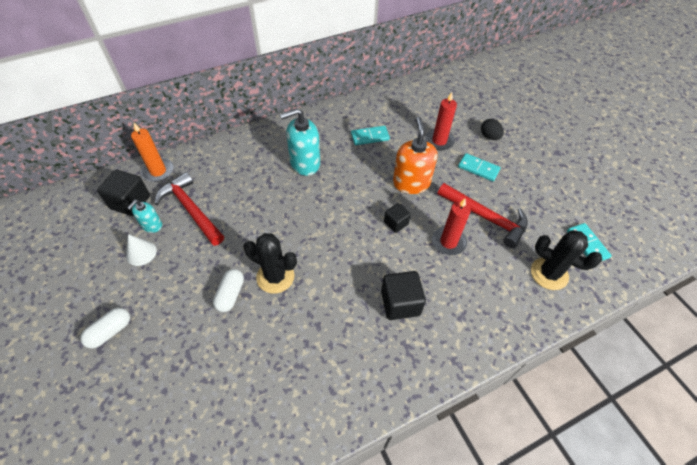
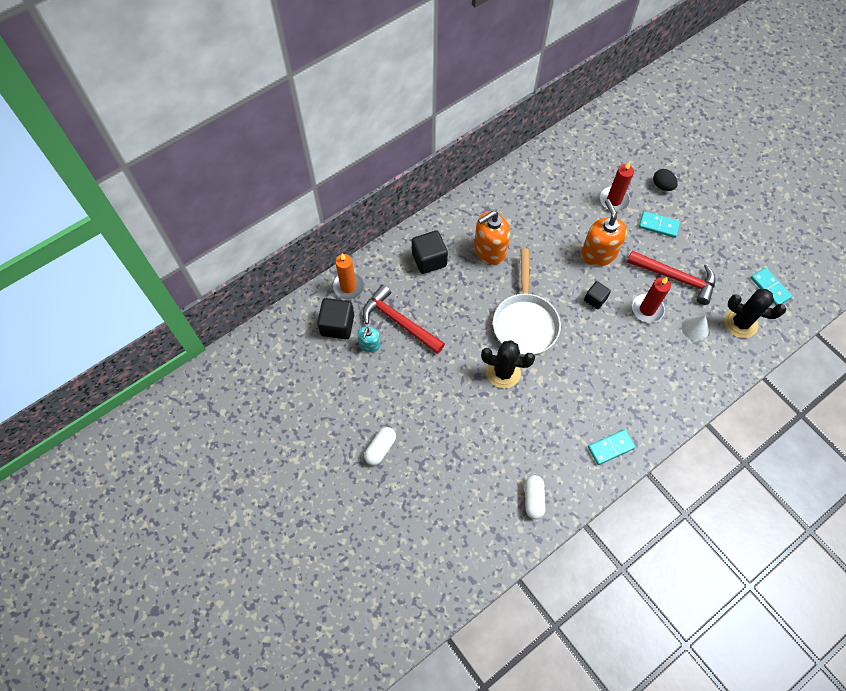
camera: 10 degrees left, 10 degrees up
(141, 253) = (373, 373): white cone -> white cone (695, 328)
(230, 294) = (470, 396): white capsule -> white capsule (533, 499)
(305, 163) = (489, 251): turquoise soap dispenser -> orange soap dispenser
(316, 232) = (525, 322): none -> white pan
(370, 137) = (544, 208): turquoise domino -> turquoise domino (611, 447)
(400, 303) = (619, 375): black cube -> black cube (429, 259)

